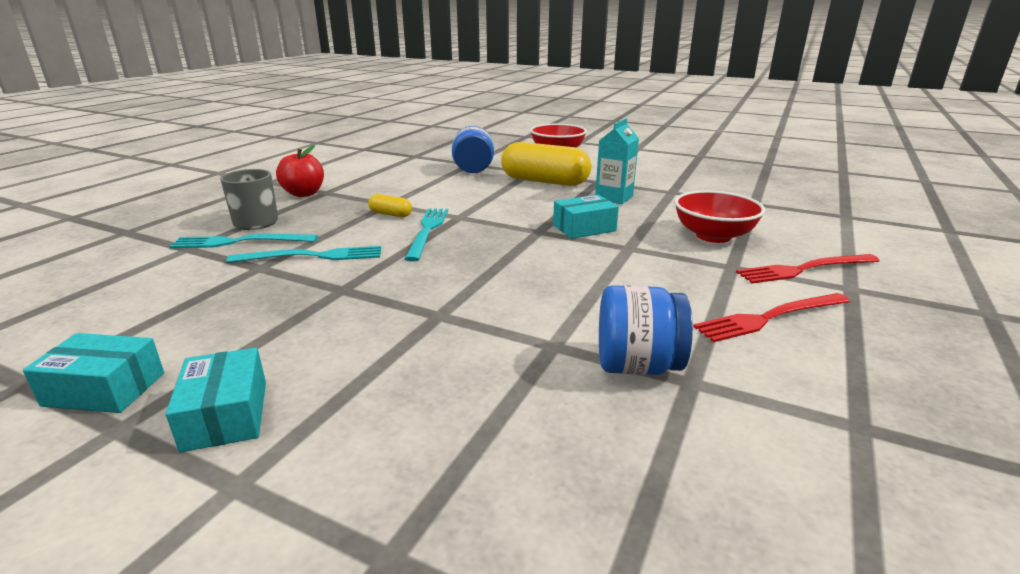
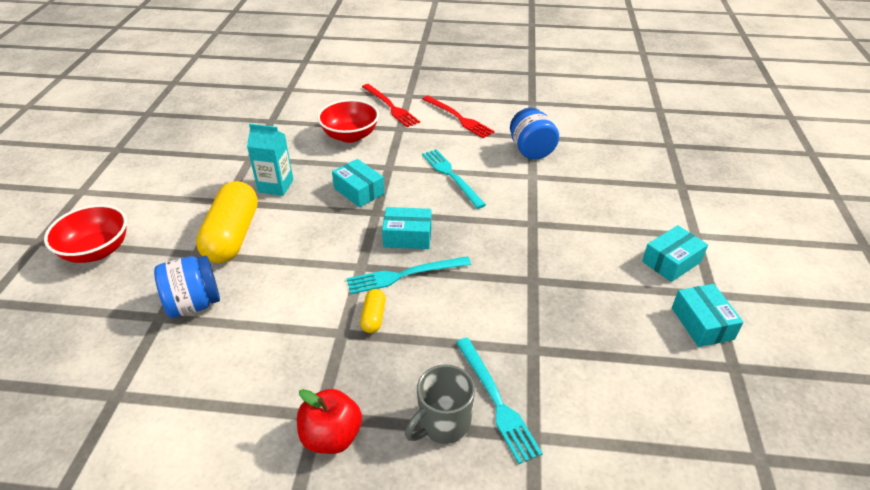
camera: 110 degrees left, 15 degrees up
(312, 256) = (494, 325): turquoise fork -> turquoise fork (451, 176)
(484, 239) = (407, 236): none -> turquoise box

